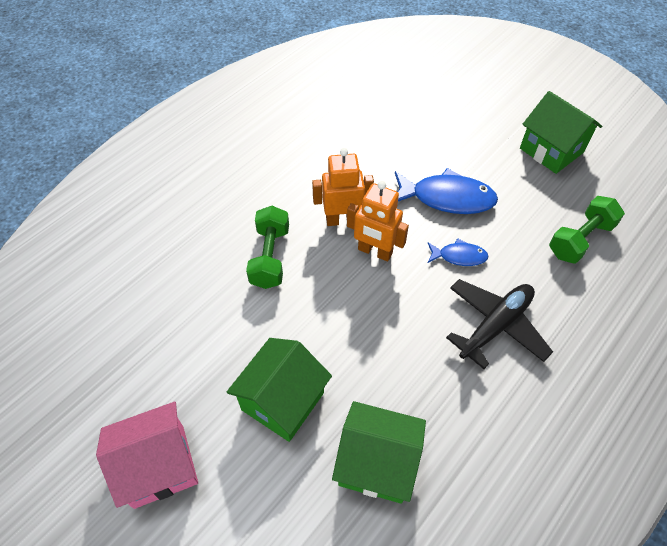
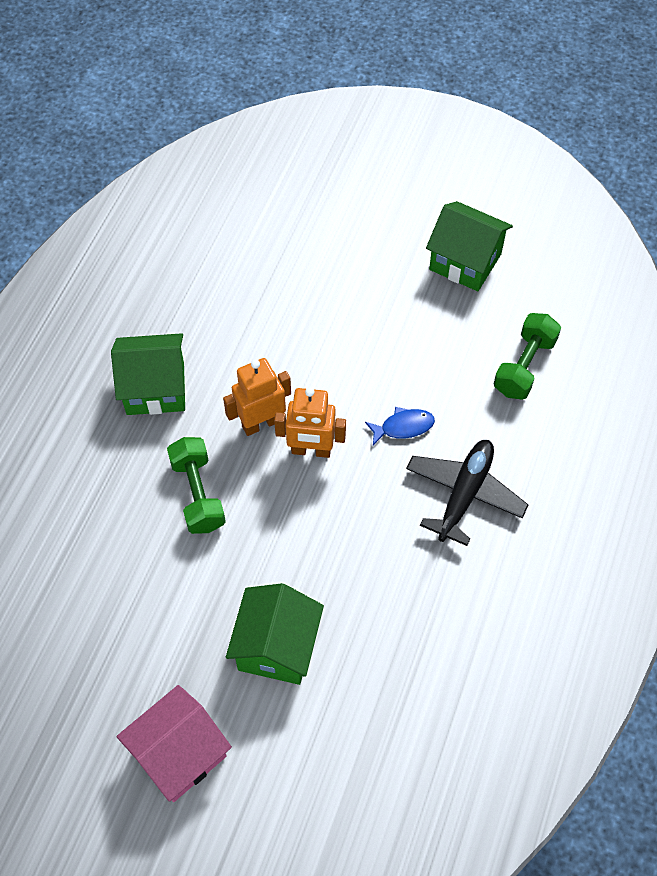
camera: 20 degrees left, 5 degrees up
(377, 463) = (393, 674): green house -> green house (155, 388)
(447, 198) = (368, 359): blue fish -> none

